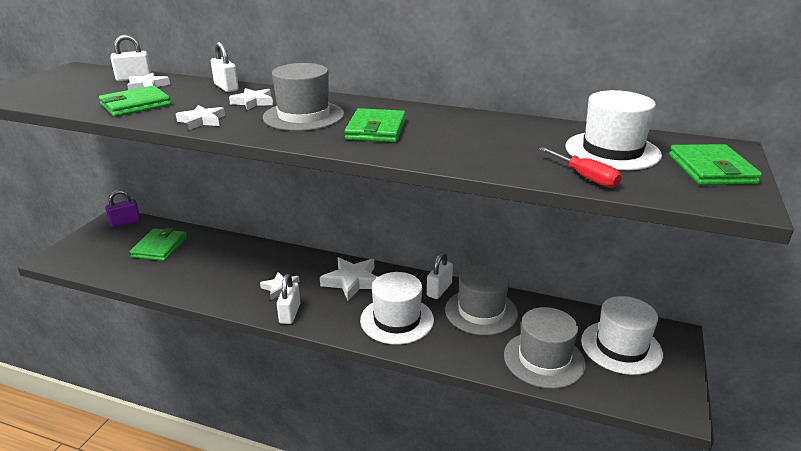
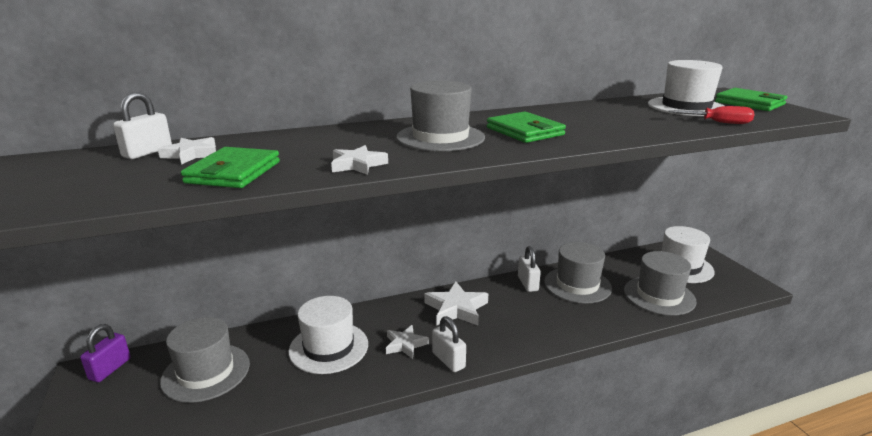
camera: 40 degrees left, 5 degrees down
(160, 247) = (206, 372): green wallet -> grey hat
(226, 87) = (293, 135): white padlock -> none
(253, 102) = (360, 139): white star -> none
(397, 320) = (536, 319): white hat -> white hat (329, 347)

